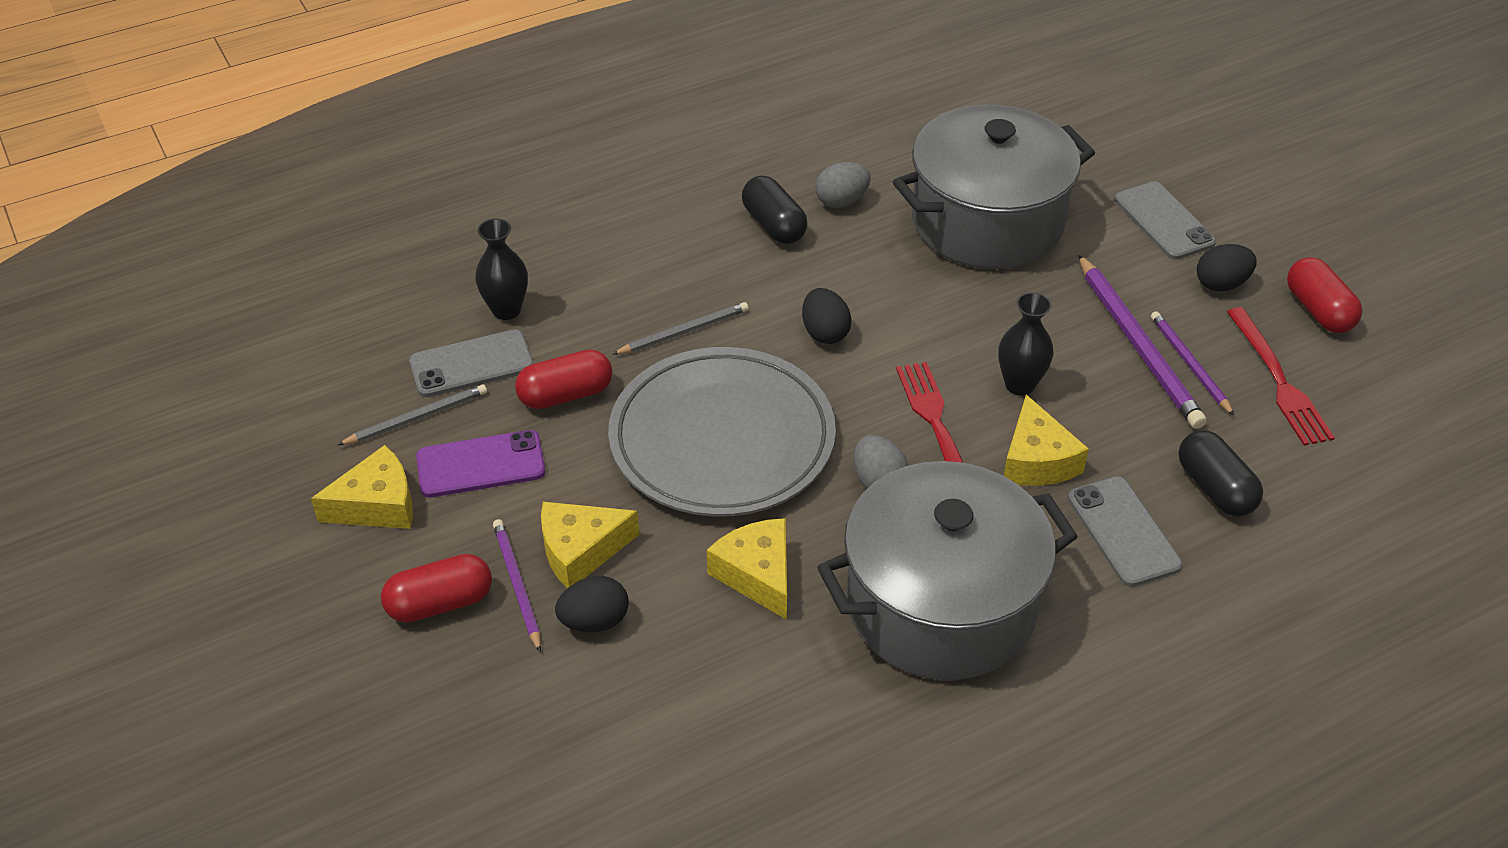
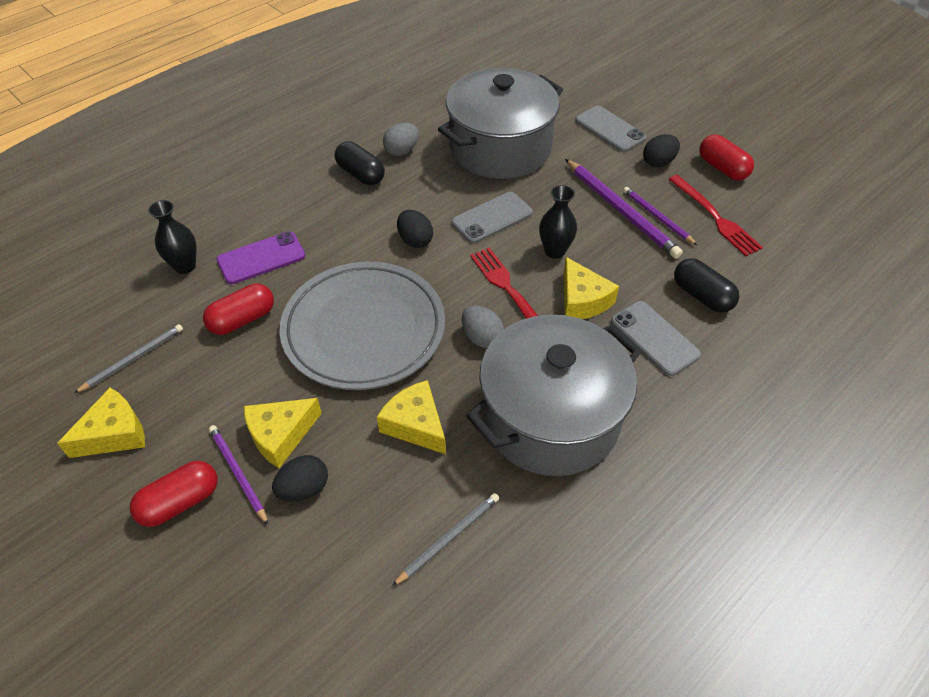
camera: 15 degrees left, 5 degrees up
(471, 364) = (167, 311): grey phone -> grey phone (492, 218)
(481, 465) = (190, 385): purple phone -> purple phone (261, 258)
(684, 332) = (317, 258): grey pencil -> grey pencil (449, 538)

